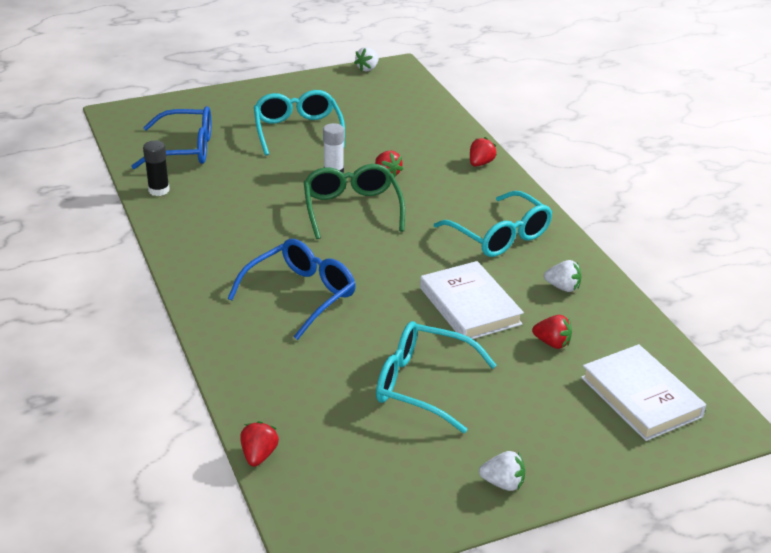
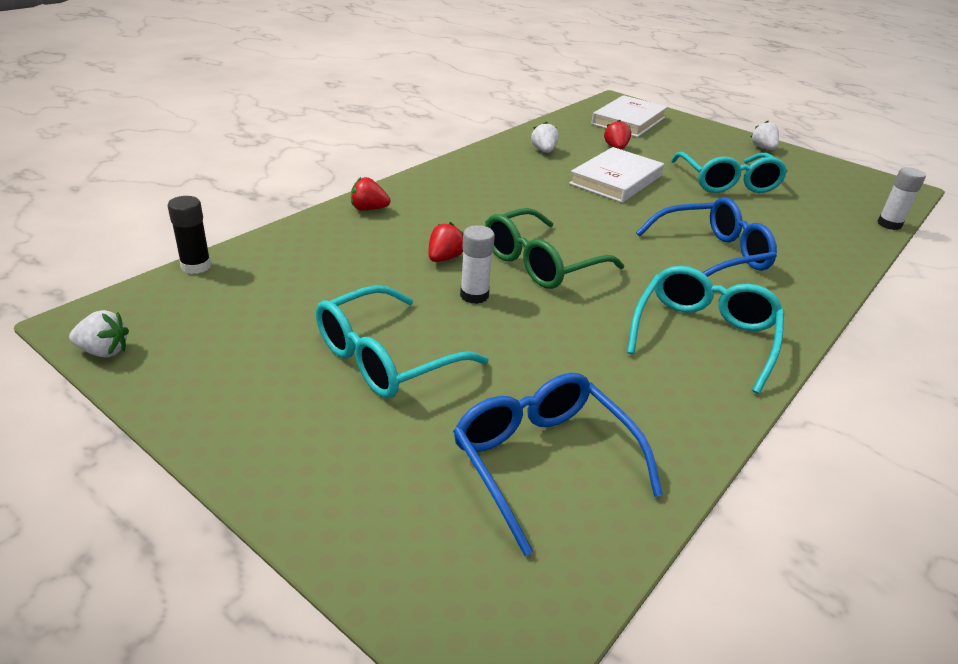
camera: 120 degrees left, 0 degrees up
(159, 190) = (676, 435): black glue stick -> black glue stick (196, 266)
(259, 455) = (889, 224): red strawberry -> white glue stick
(301, 295) = (712, 254): blue glasses -> blue glasses turned 150 degrees clockwise
(500, 236) = (500, 181): turquoise glasses -> turquoise glasses (704, 335)

